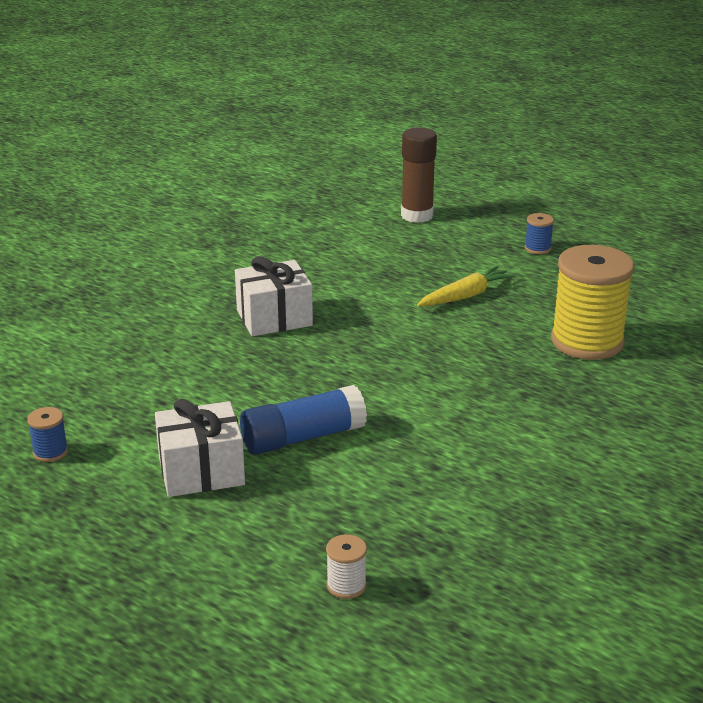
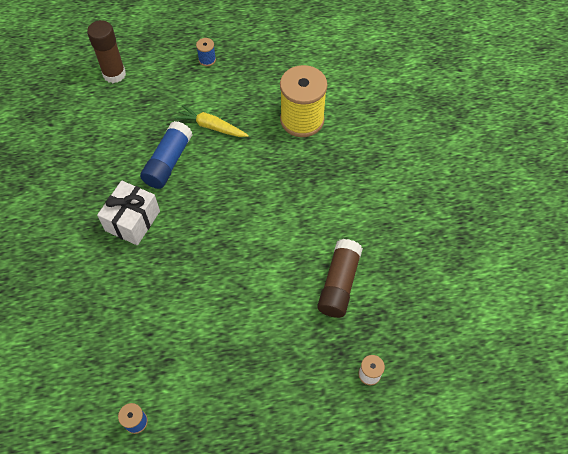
camera: 45 degrees left, 30 degrees up
(201, 471) = (227, 364): white gift -> none
(302, 438) = (248, 298): blue glue stick -> blue glue stick (168, 162)
(427, 490) = (339, 284): none -> brown glue stick
(465, 296) = (211, 126): yellow carrot -> yellow carrot turned 75 degrees counterclockwise

